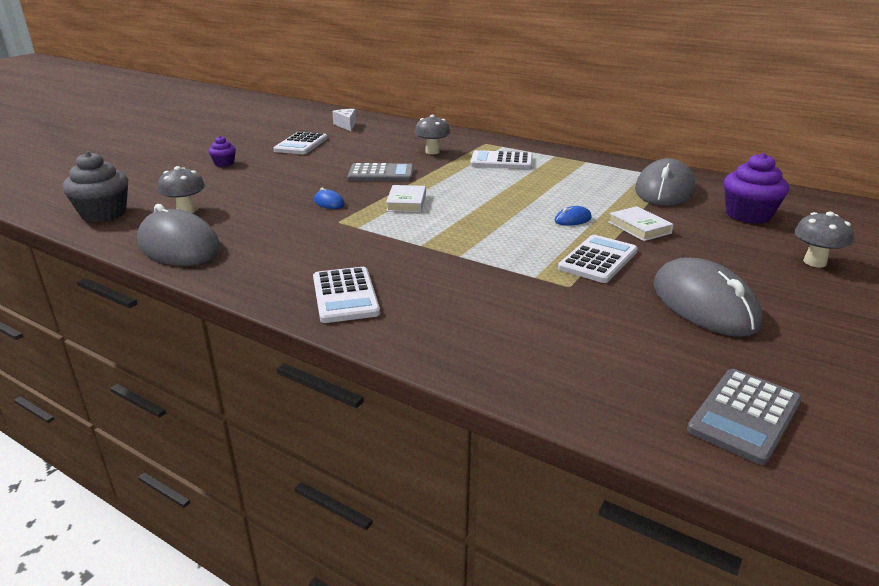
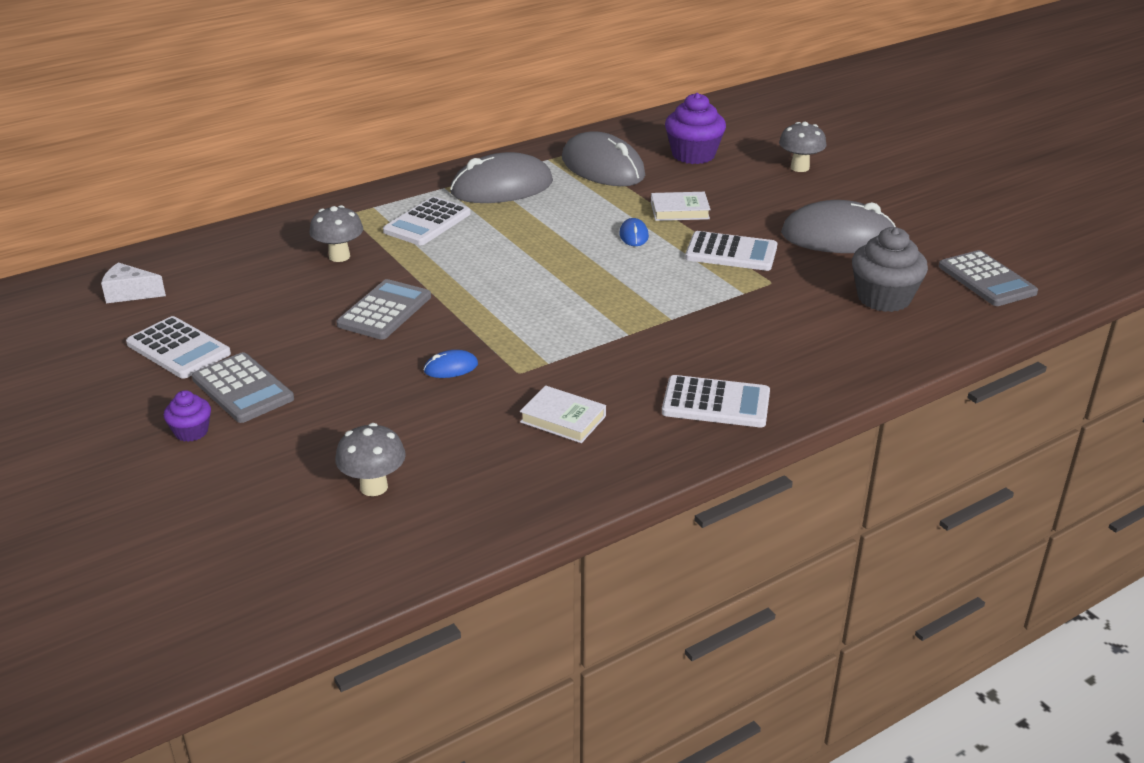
camera: 65 degrees left, 5 degrees up
(104, 213) = (310, 568): grey cupcake -> grey cupcake (883, 298)
(179, 246) = (498, 503): grey mouse -> grey mouse (502, 187)
(271, 164) = (243, 389): none -> grey calculator
(406, 202) = (501, 315): white book -> white book (563, 419)
(598, 260) = (731, 252): white calculator -> white calculator turned 135 degrees clockwise

